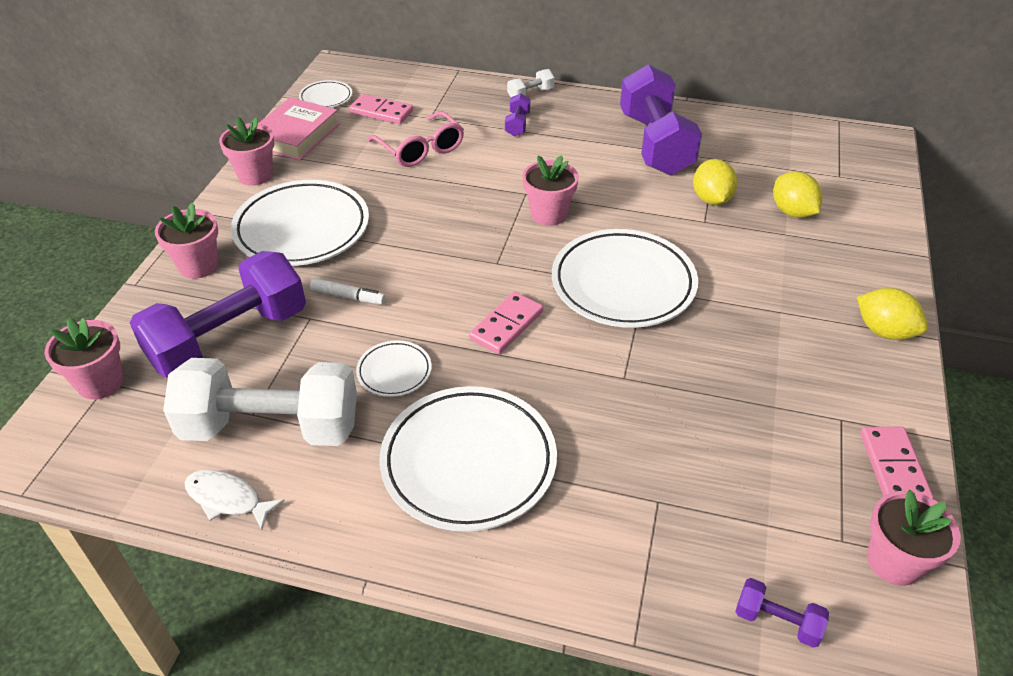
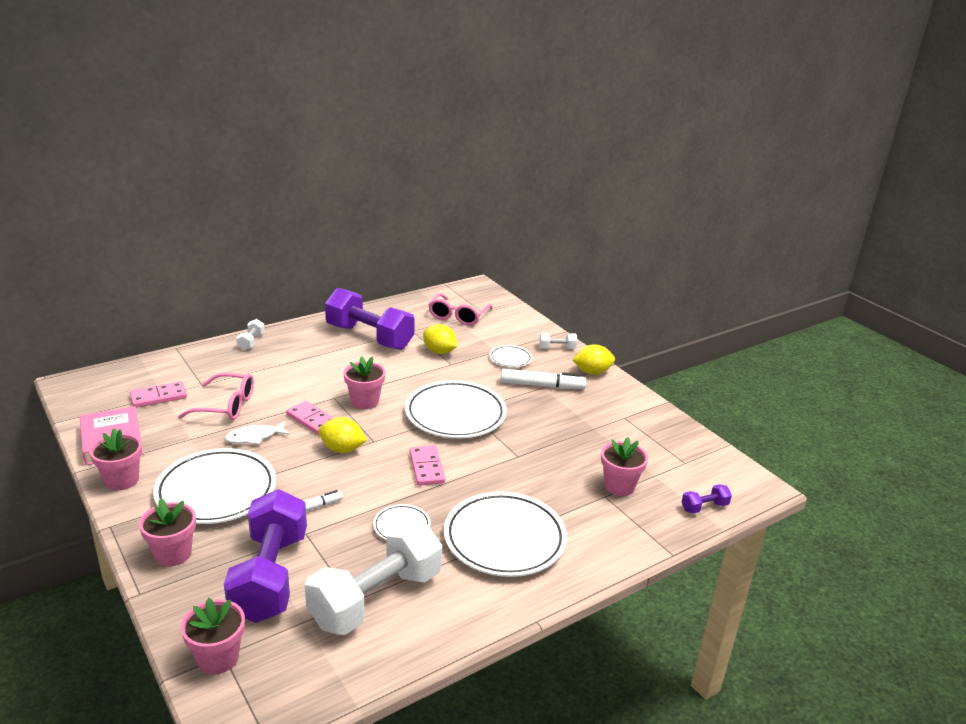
camera: 50 degrees left, 15 degrees down
(227, 499) = (409, 647): white fish -> white fish (254, 437)
(326, 97) = (96, 407): white plate -> white plate (510, 359)
(517, 124) = (270, 363): purple dumbbell -> none
(783, 309) = (542, 385): none -> white marker
(792, 212) = (485, 339): yellow lemon -> yellow lemon (342, 449)
(798, 166) = (458, 316): none -> pink glasses
(878, 272) = (557, 348): none -> white dumbbell
(893, 467) = (665, 424): pink domino -> pink domino (312, 420)
(894, 562) = (709, 458): pink flower pot -> pink flower pot (619, 486)

